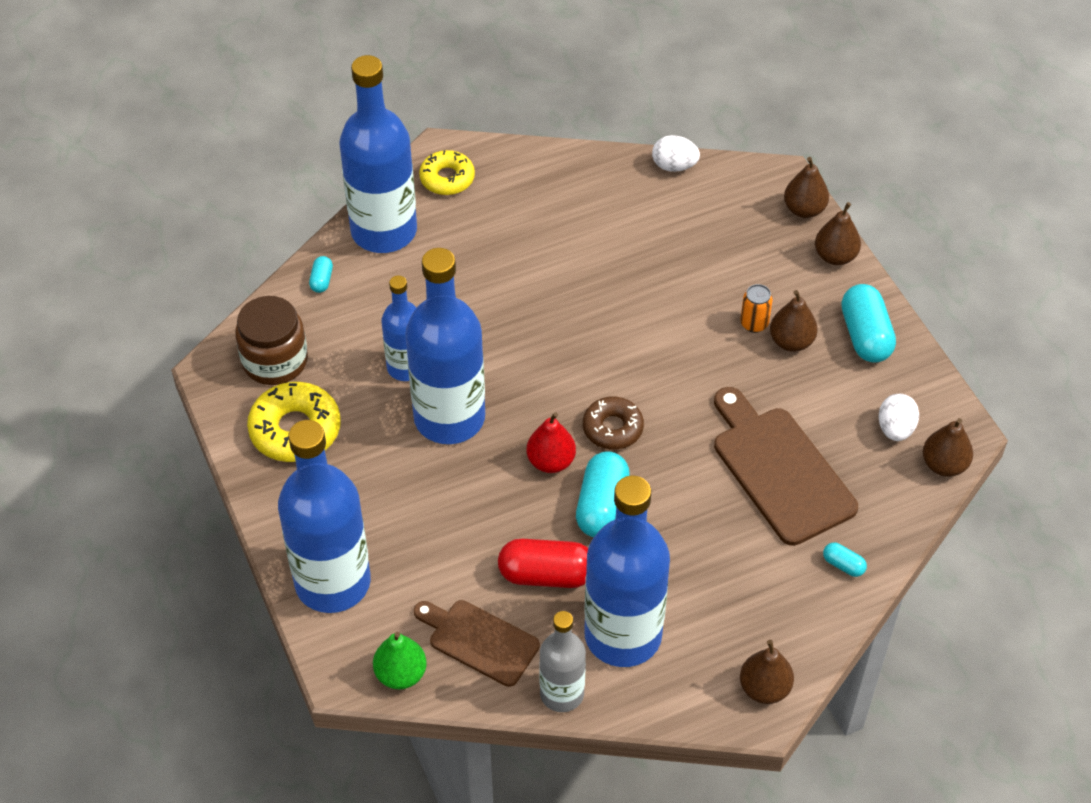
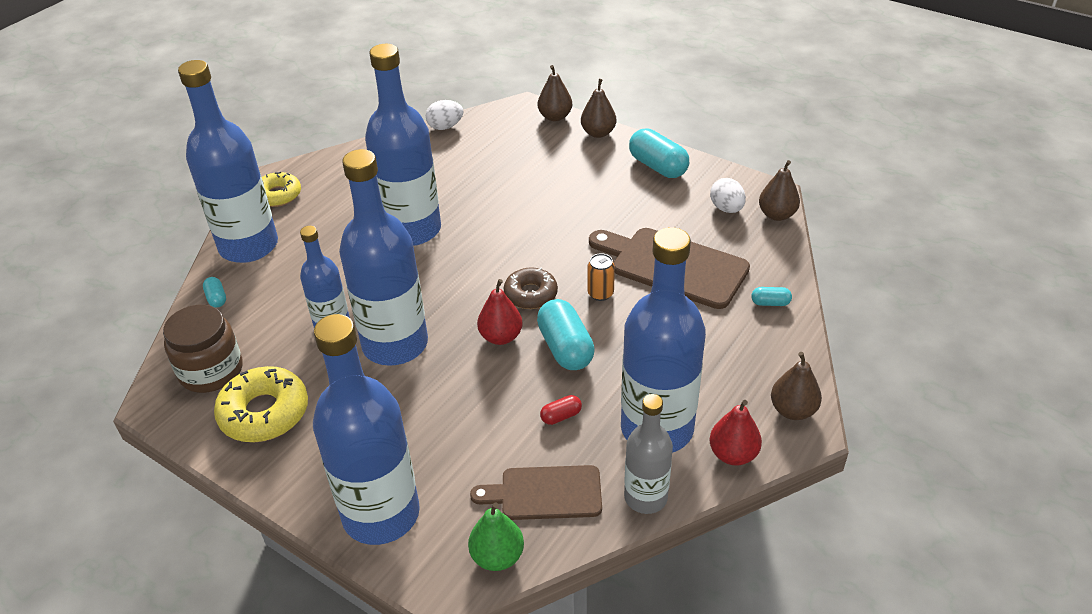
camera: 30 degrees left, 10 degrees down
(546, 575) = (561, 416): red capsule -> red capsule, size x0.48
(550, 290) = (412, 230): none -> blue bottle
(671, 698) = (733, 454): none -> red pear
(754, 323) = (577, 190): orange can -> orange can (600, 293)
(791, 341) = (612, 189): brown pear -> none

